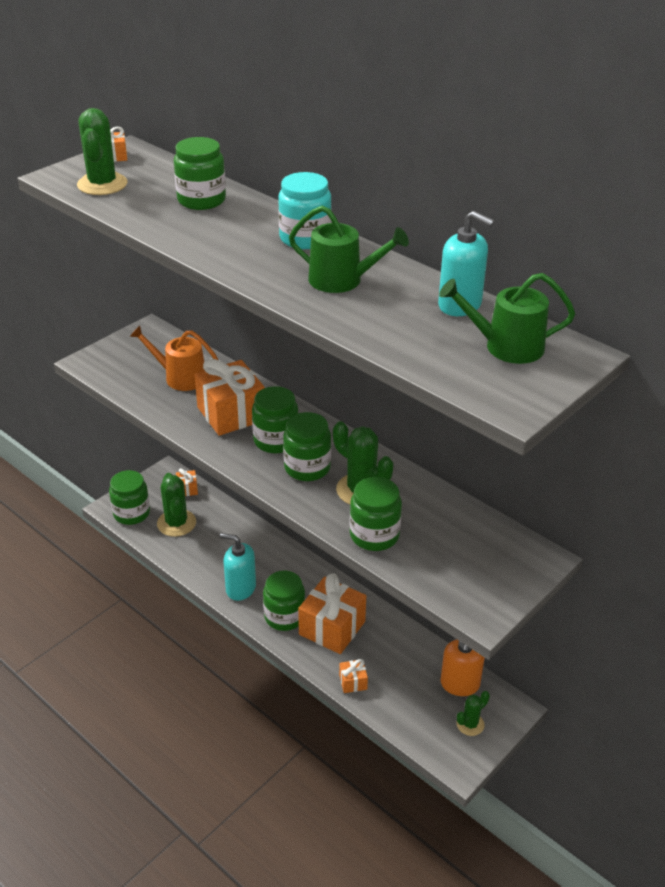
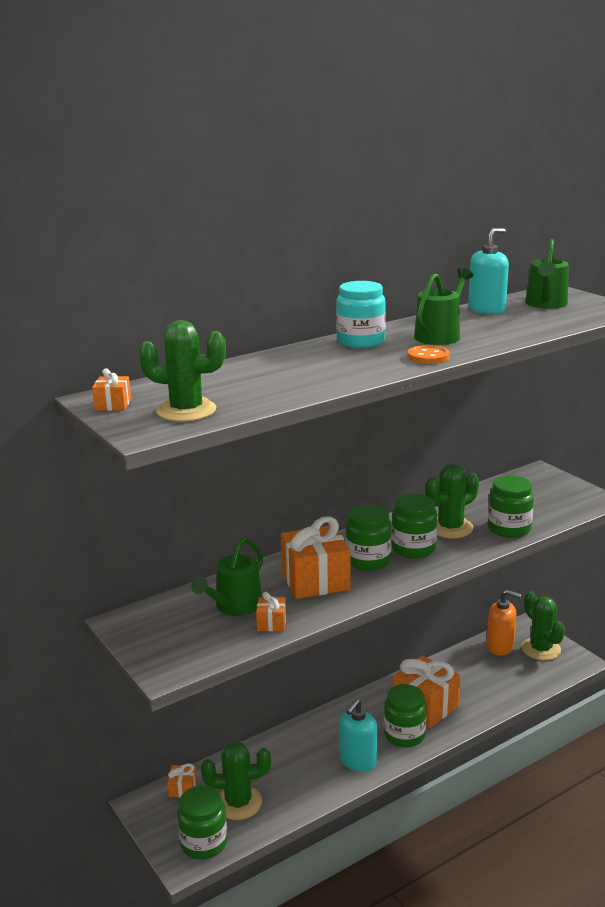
camera: 75 degrees left, 15 degrees down
(180, 377) = (234, 606): orange watering can -> green watering can
(201, 200) = (258, 372): green jar -> none
(265, 278) = (428, 357): none -> orange button
(353, 682) = (491, 703): orange gift -> orange gift (271, 623)
(470, 724) = (541, 649): green cactus -> green cactus, size x1.70

